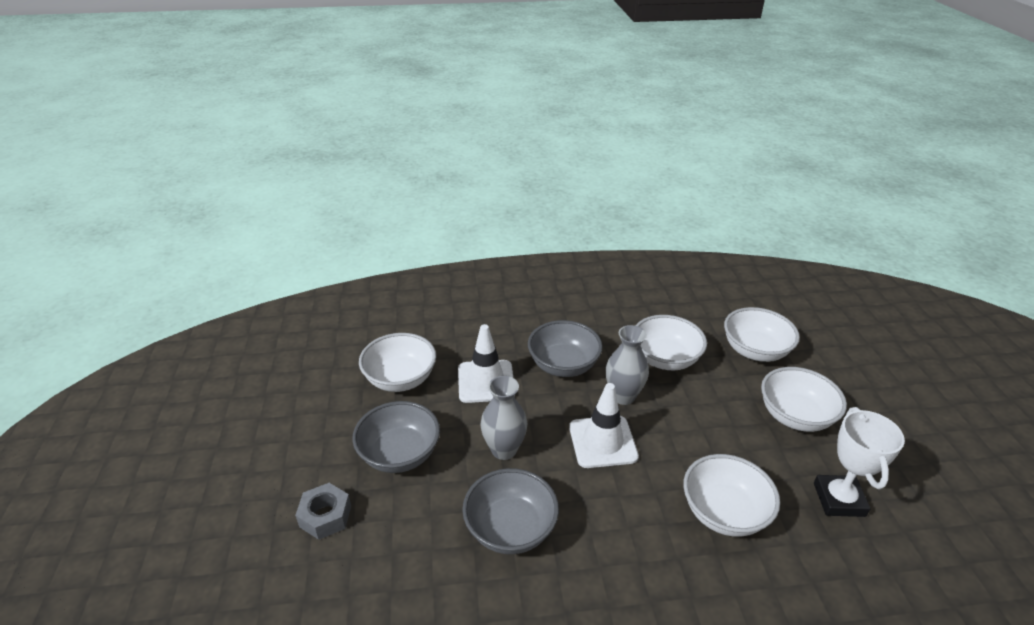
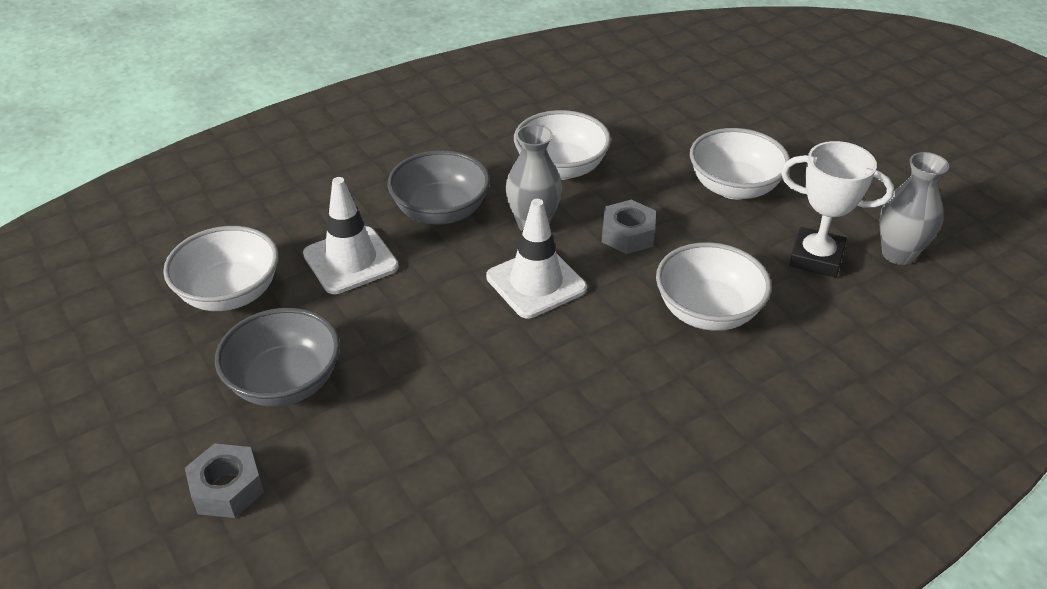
camera: 25 degrees left, 5 degrees up
(504, 450) = (420, 331): grey vase -> grey vase (898, 254)
(510, 529) = (478, 414): grey bowl -> none
(690, 427) = (628, 235): none -> grey nut
(755, 351) = (658, 129): white bowl -> none
(839, 499) = (816, 258): white trophy -> white trophy turned 45 degrees counterclockwise

